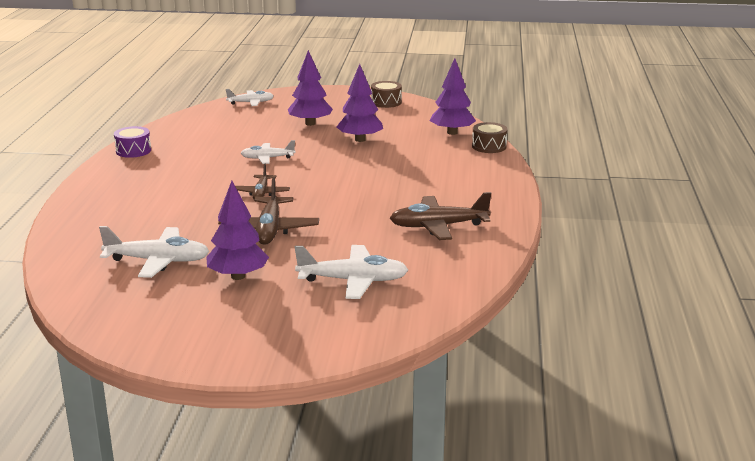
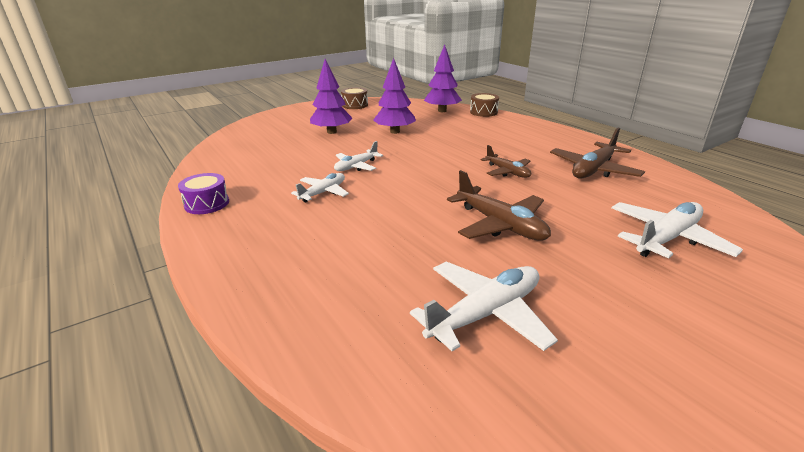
camera: 40 degrees left, 5 degrees up
(238, 276) = (589, 286): purple tree -> none
(251, 103) = (248, 131): white plane -> white plane (323, 193)
(261, 193) = (417, 196): brown plane -> brown plane (507, 172)

